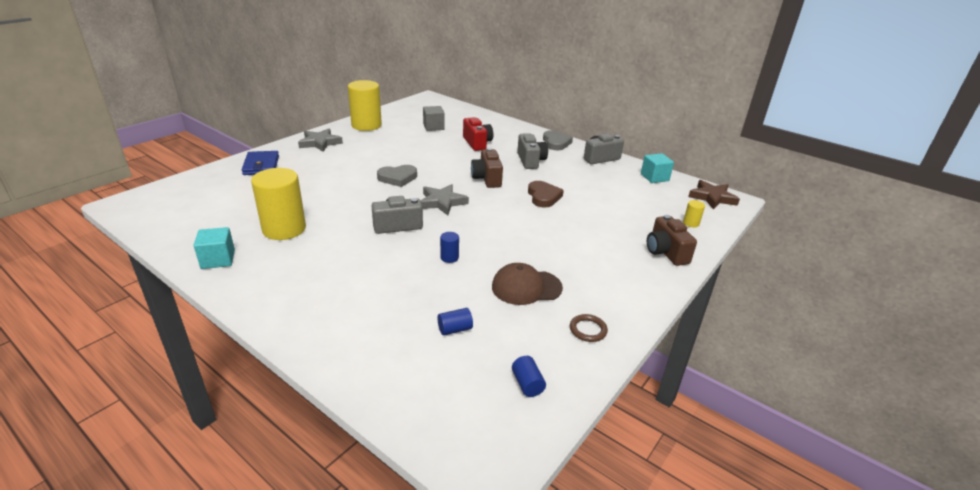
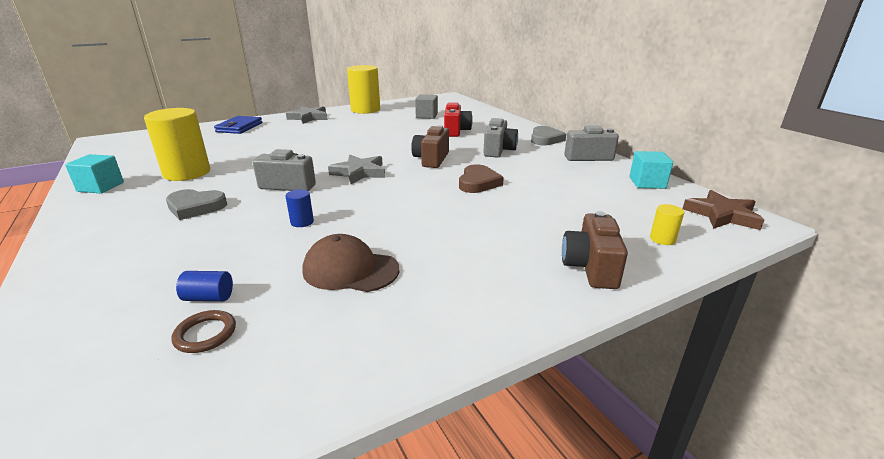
camera: 25 degrees right, 5 degrees down
(397, 178) = (342, 148): grey heart -> grey heart (195, 207)
(527, 384) = (201, 396): blue cylinder -> none
(588, 330) = (371, 343): brown ring -> brown ring (205, 334)

